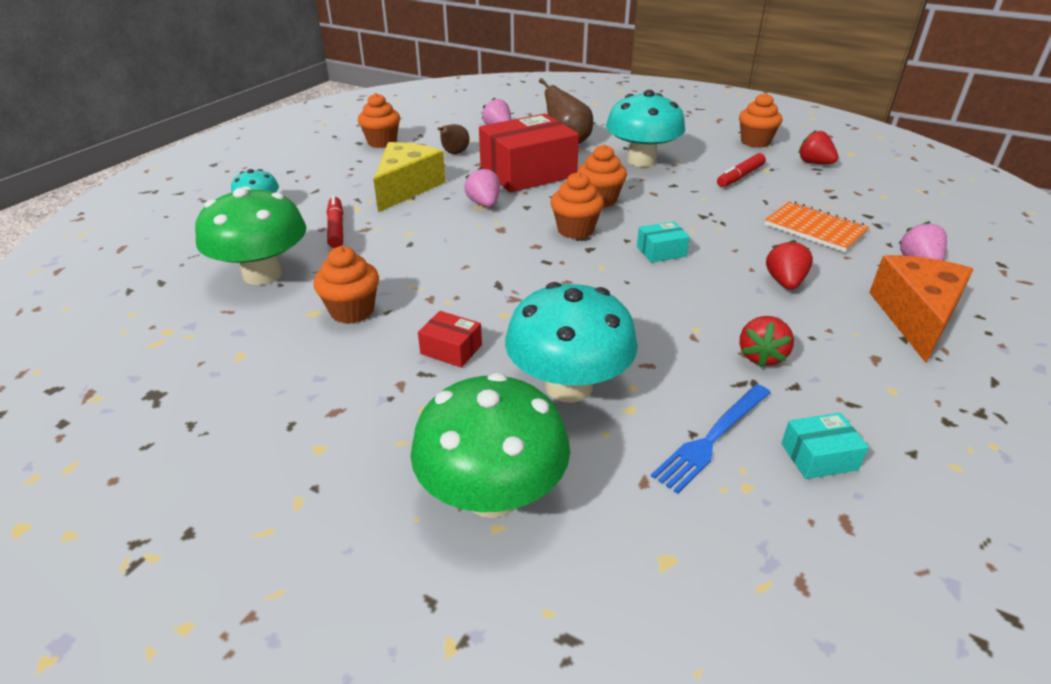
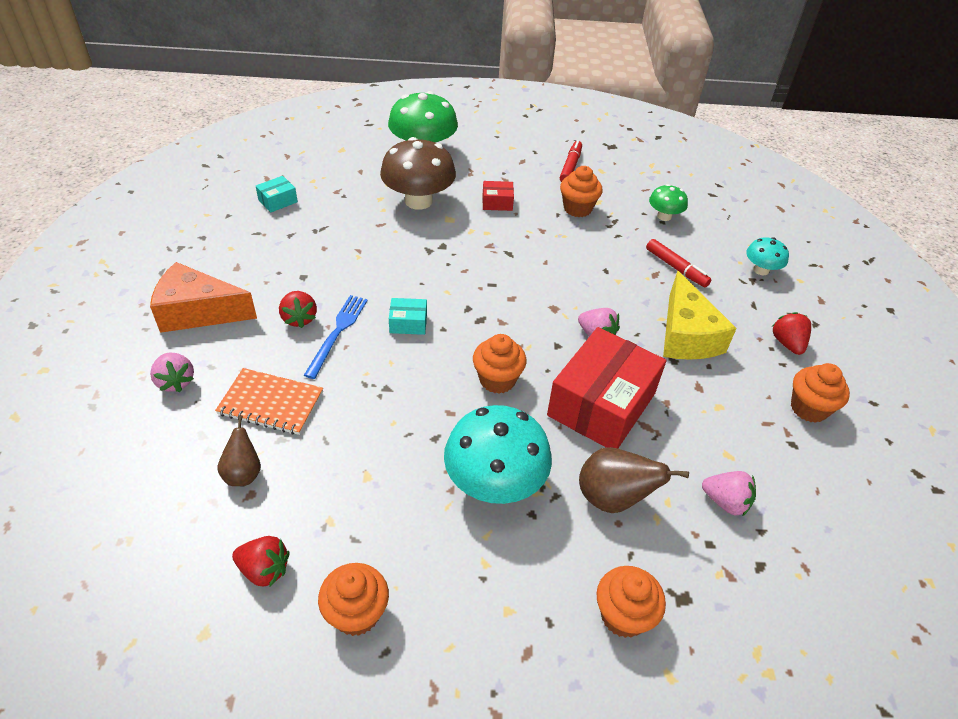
camera: 150 degrees right, 10 degrees up
(263, 274) = (664, 216): green mushroom -> green mushroom, size x0.52
(454, 153) = (711, 415): brown pear -> brown pear (243, 473)
(568, 386) = (418, 201): turquoise mushroom -> brown mushroom
(575, 230) = (492, 327): orange cupcake -> orange cupcake (623, 615)
(661, 251) = (408, 323): turquoise box -> turquoise box turned 45 degrees clockwise
(712, 438) = (333, 195): blue fork -> blue fork (337, 332)
(740, 176) = (362, 488): red marker -> red marker (570, 166)
(761, 356) = (312, 248): red strawberry -> red strawberry (787, 343)
(916, 317) = (198, 312): orange cheese -> orange cheese turned 105 degrees clockwise

